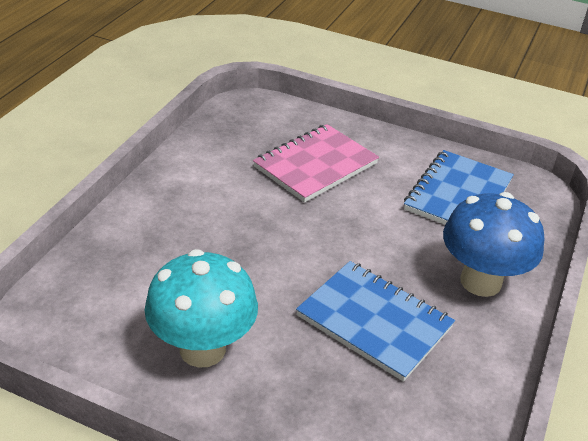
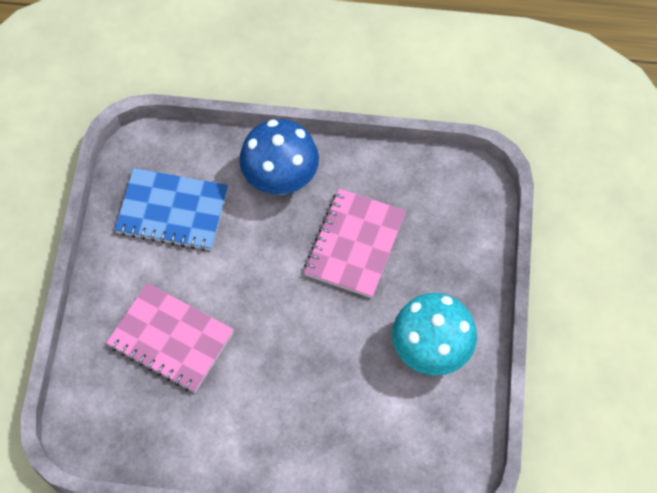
camera: 105 degrees left, 25 degrees up
(374, 322) = (355, 244): blue notebook -> pink notebook

